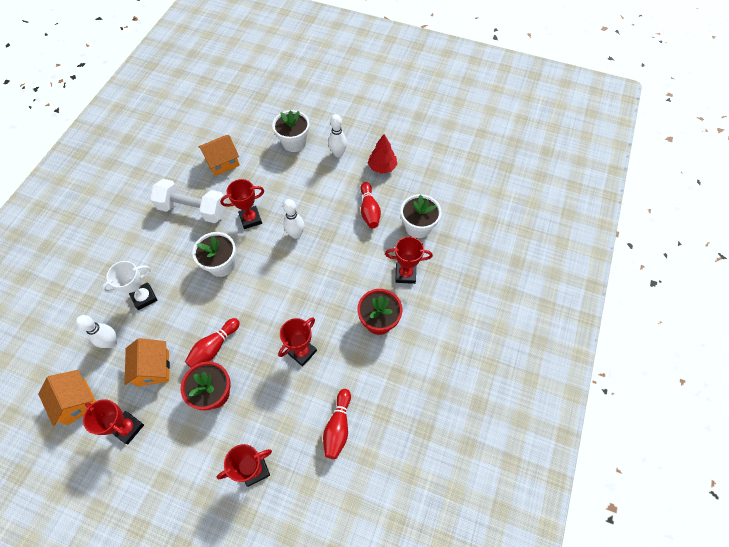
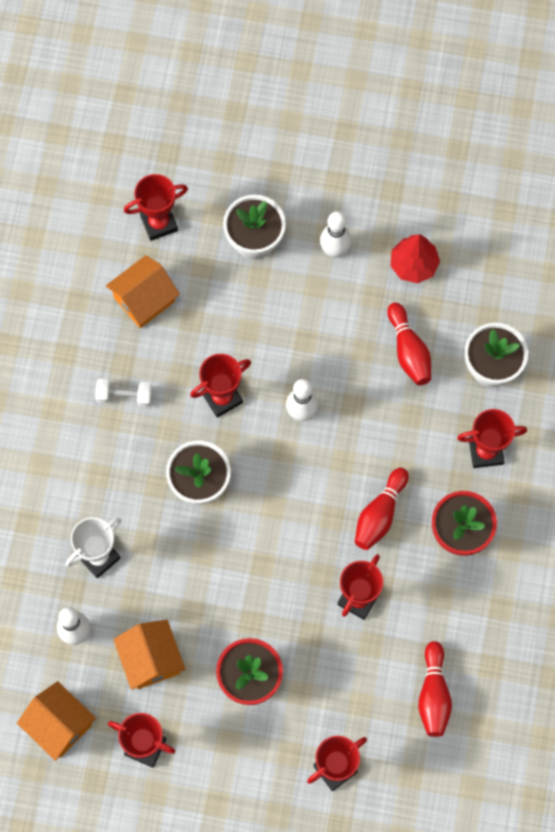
camera: 10 degrees left, 10 degrees up
(193, 209) = (124, 396): white dumbbell -> white dumbbell, size x0.50
(214, 347) = (228, 614): red bowling pin -> red bowling pin (380, 514)
(243, 127) = (159, 223): none -> red trophy

